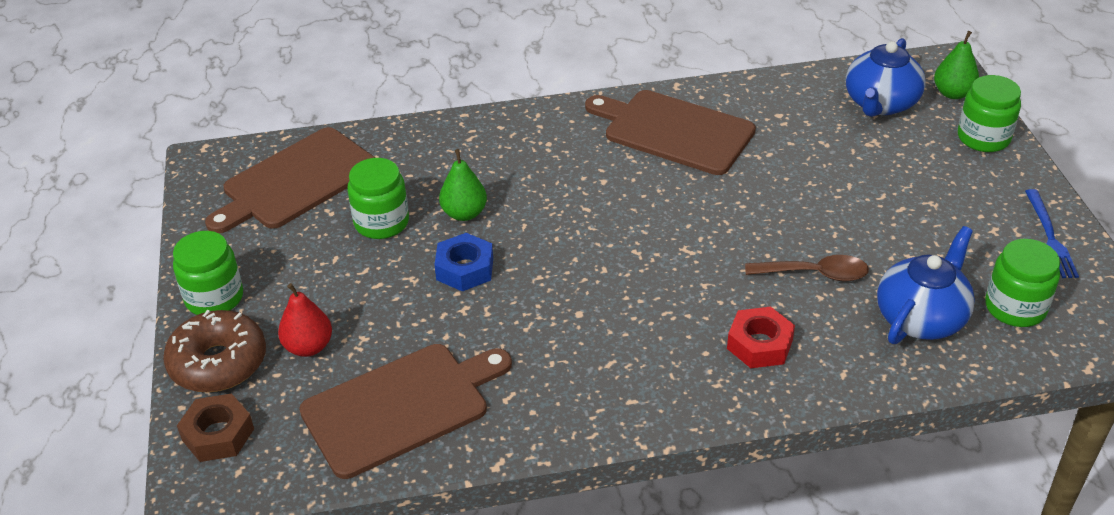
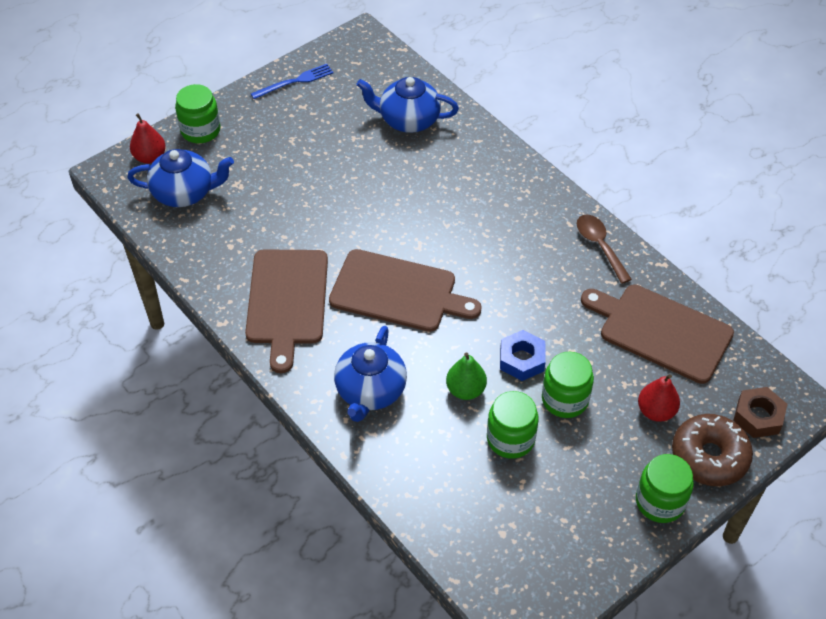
camera: 120 degrees left, 10 degrees up
(296, 181) = (504, 531): brown cutting board -> brown cutting board (398, 292)
(518, 151) = (370, 391): none -> blue teapot
(759, 344) = (481, 182): red nut -> none
(815, 274) = (400, 175): brown spoon -> brown spoon (599, 246)
(953, 93) = (150, 157): green pear -> red pear
(1015, 307) = (372, 84): green jar -> green jar (565, 399)

